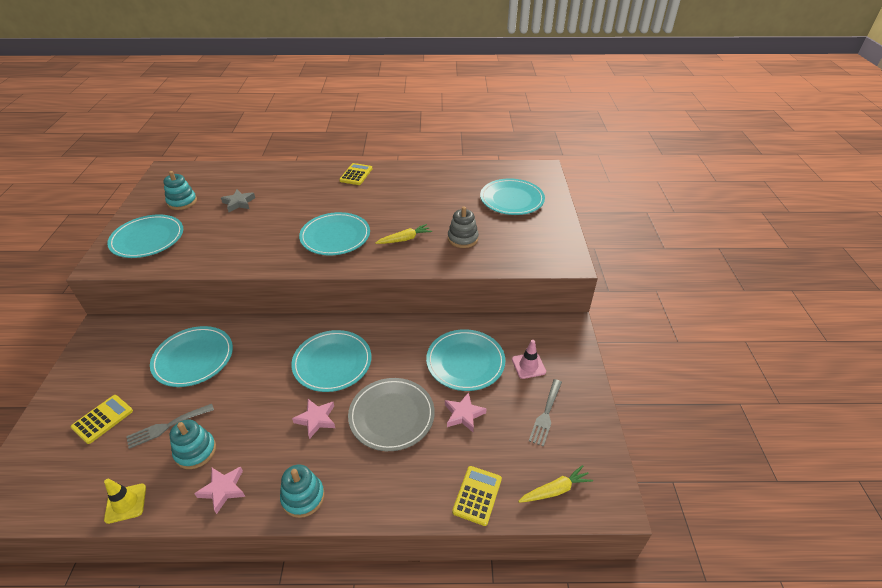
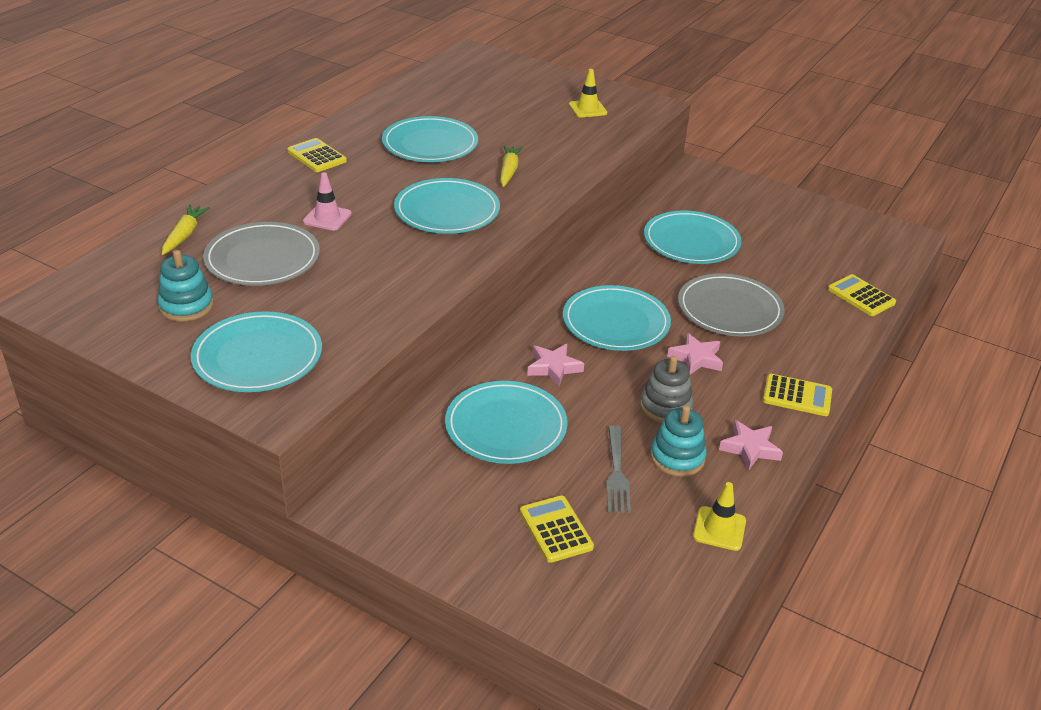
camera: 60 degrees left, 5 degrees down
(239, 203) = (262, 259): grey star -> grey plate
(303, 497) = (797, 396): turquoise stacking toy -> yellow calculator
(462, 238) = (549, 140): grey stacking toy -> grey stacking toy (665, 407)
(463, 414) = (761, 268): pink star -> pink star (553, 367)
(512, 199) = (510, 89): turquoise plate -> turquoise plate (430, 144)
(524, 237) = (587, 109): none -> yellow traffic cone
(528, 365) = (727, 211): pink traffic cone -> pink traffic cone (327, 218)
(546, 414) = (795, 227): grey fork -> none
(555, 490) = (880, 256): yellow carrot -> yellow carrot (184, 235)

